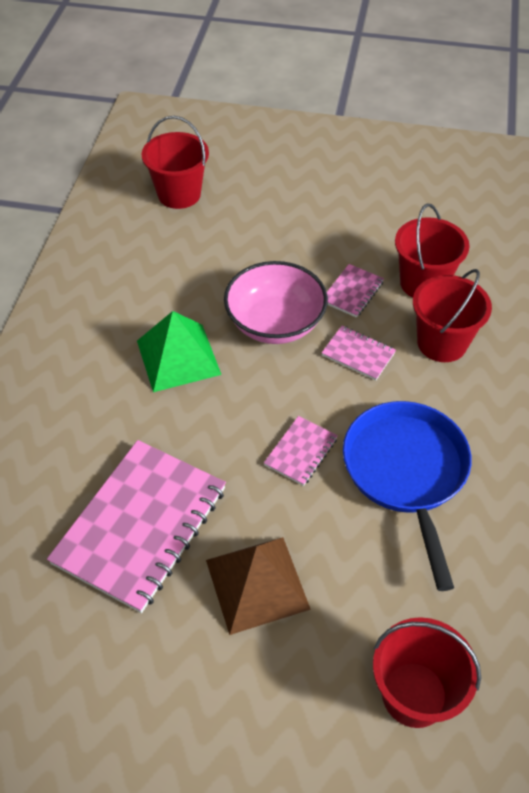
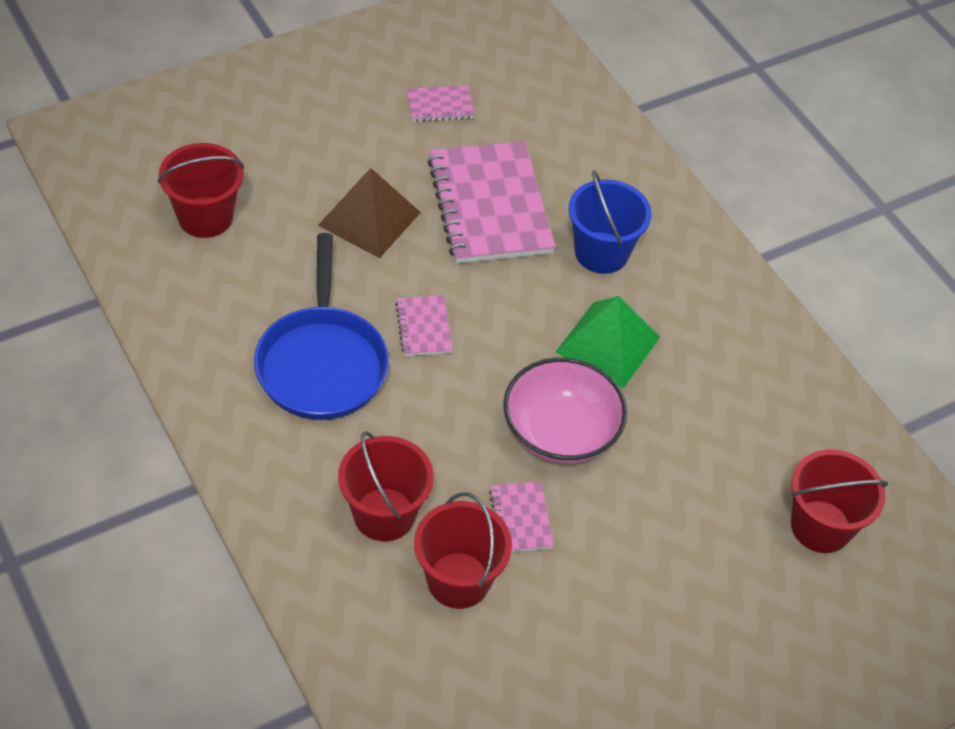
camera: 135 degrees right, 0 degrees up
(101, 425) = (601, 253): none -> blue bucket
(358, 354) = (454, 449): pink notebook -> pink notebook (440, 105)
(406, 473) = (322, 363): blue pan -> blue pan turned 45 degrees clockwise

